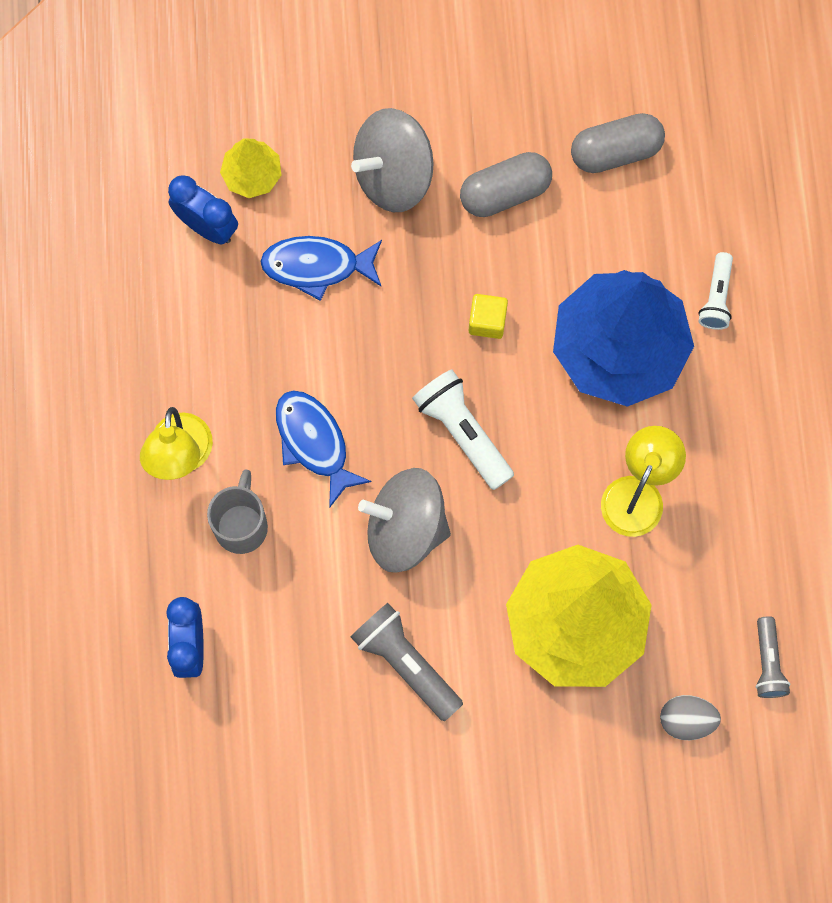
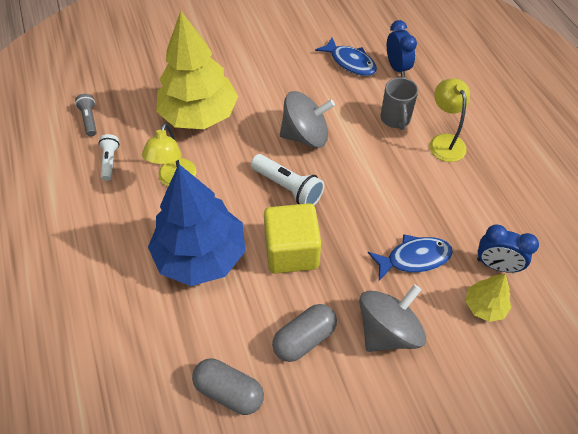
camera: 165 degrees right, 20 degrees down
(314, 443) = (373, 164): blue fish -> blue fish (350, 62)
(406, 663) = (285, 82): grey flashlight -> none
(487, 321) = (291, 251): yellow cube -> yellow cube, size x2.13
(615, 151) = (229, 391): grey capsule -> grey capsule turned 60 degrees clockwise
(686, 720) = (132, 89): grey egg -> none
(716, 297) = (138, 303): white flashlight -> white flashlight (110, 161)

